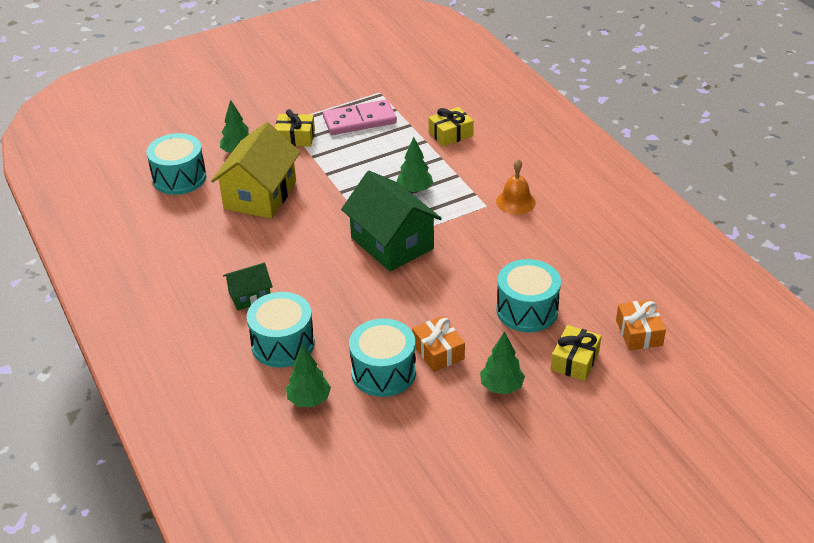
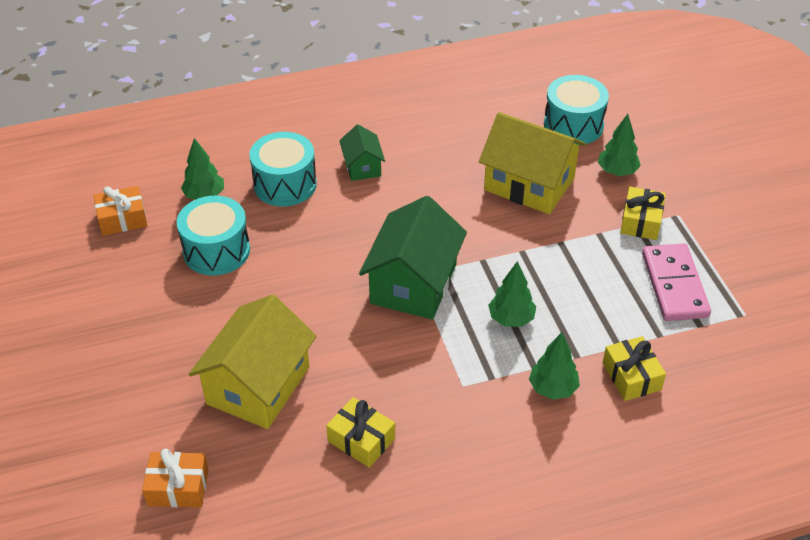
camera: 100 degrees right, 5 degrees up
(392, 243) = (413, 284): green house -> green house turned 45 degrees counterclockwise
(438, 351) = (227, 296): orange gift -> orange gift (122, 219)
(501, 387) = (155, 338): green tree -> green tree (552, 388)
(515, 202) = (463, 418): orange bell -> none
(527, 310) = (258, 385): turquoise drum -> yellow house
(575, 360) = (162, 411): yellow gift -> yellow gift (361, 440)

